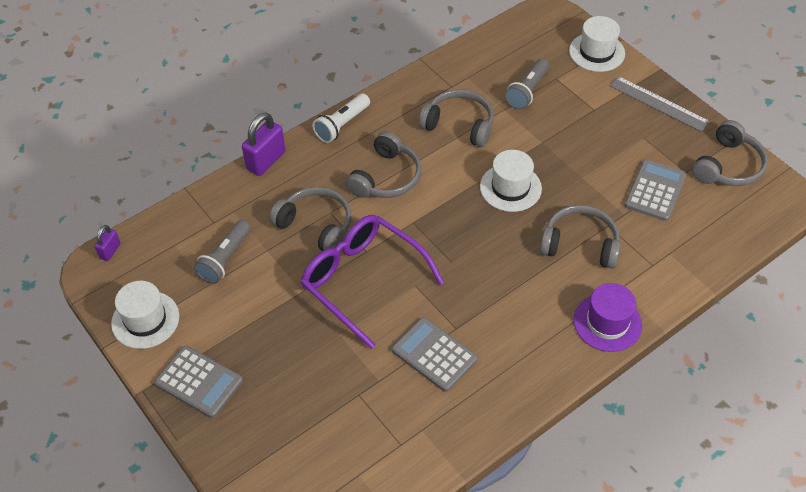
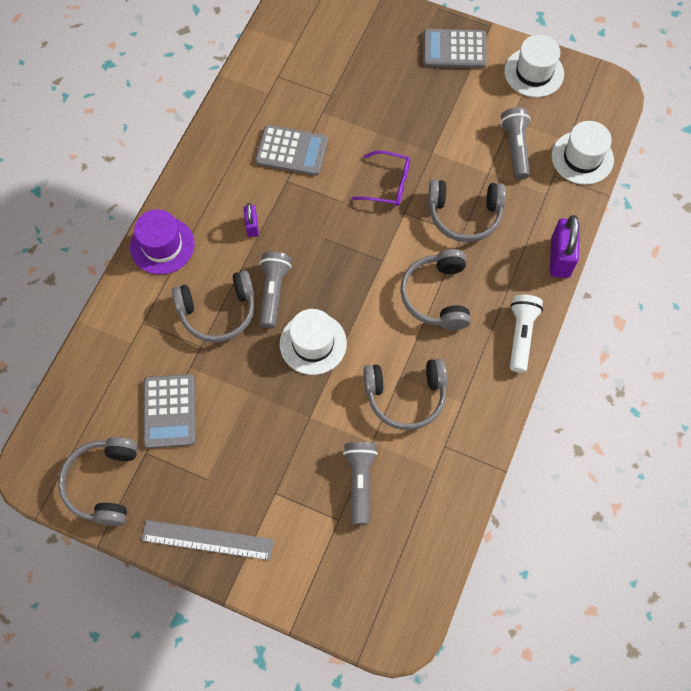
camera: 150 degrees right, 15 degrees up
(110, 251) = (613, 110): purple padlock -> purple padlock (252, 226)
(364, 281) = (387, 184): purple glasses -> purple glasses, size x0.52
(523, 239) = (273, 292): none -> grey flashlight
(596, 52) = (310, 589): white hat -> white hat (582, 158)

